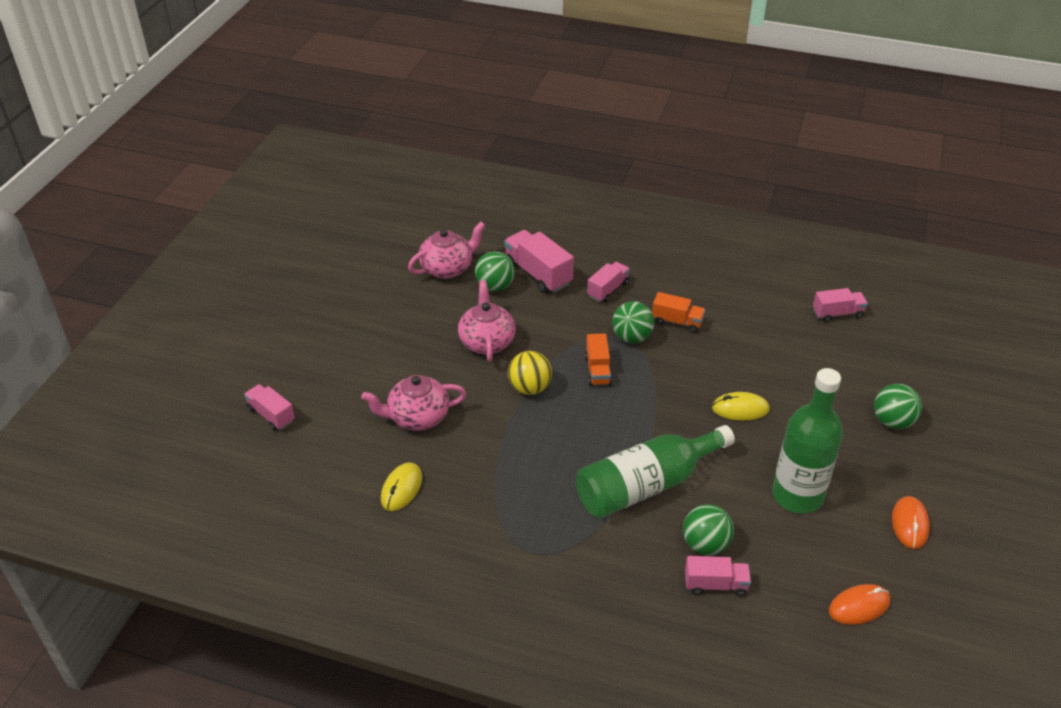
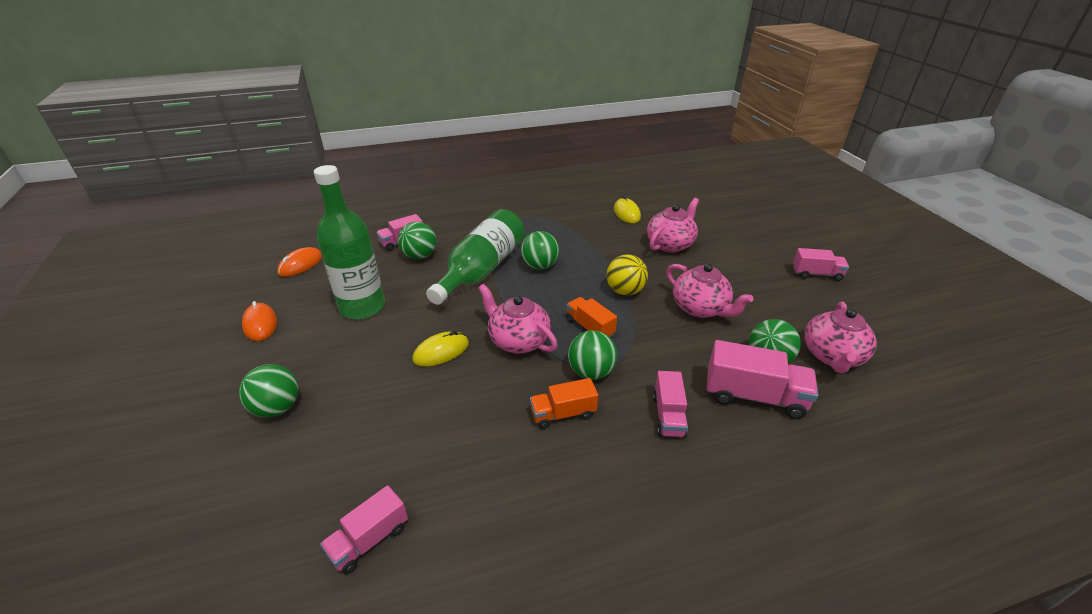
camera: 145 degrees right, 5 degrees down
(271, 415) = (748, 212): pink truck -> pink truck (816, 274)
(581, 458) = (540, 266): none -> green ball
(668, 388) = (518, 340): none -> pink teapot

